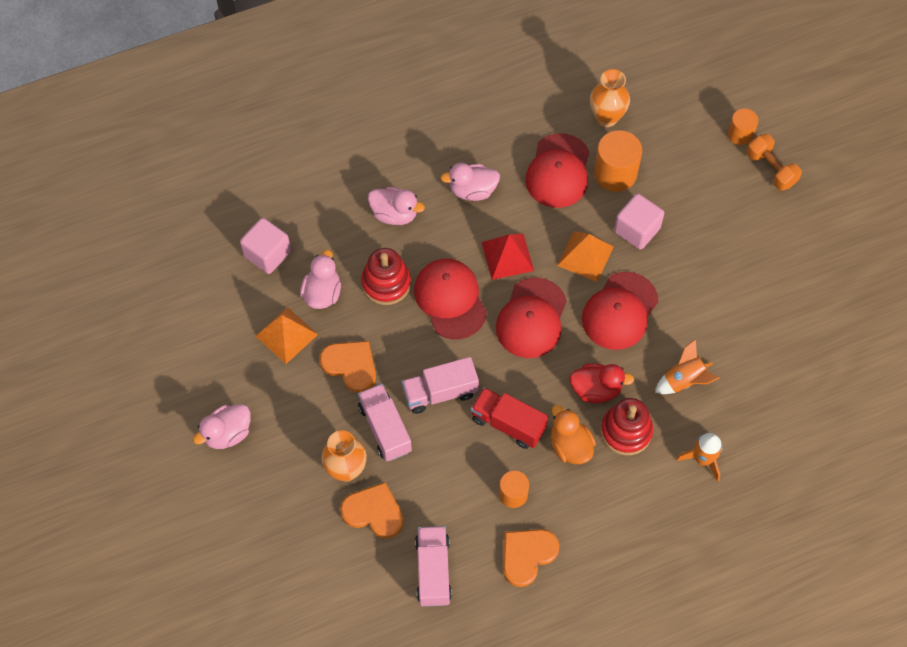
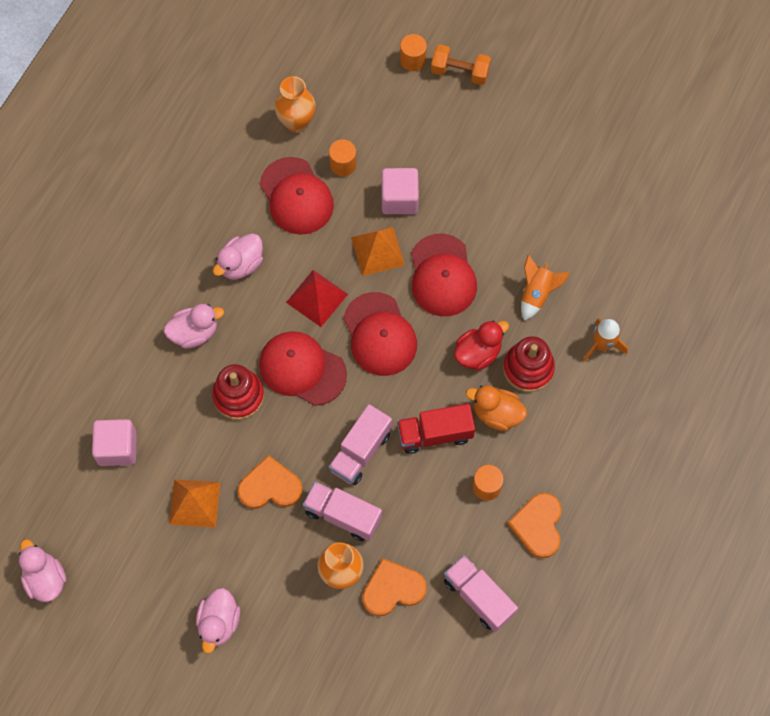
camera: 40 degrees left, 5 degrees up
(322, 293) = (193, 445): pink duck -> pink duck (45, 579)
(615, 173) = (343, 164): orange cylinder -> orange cylinder, size x0.60

